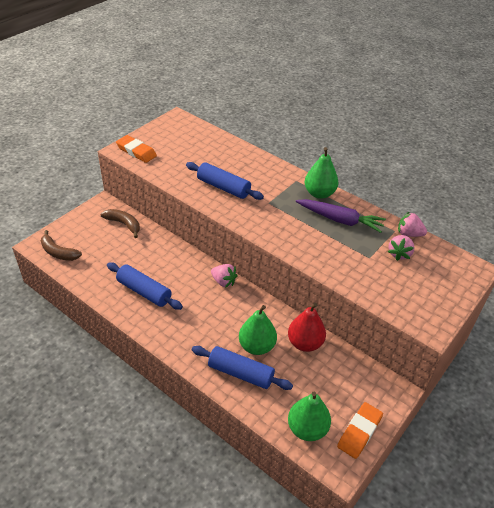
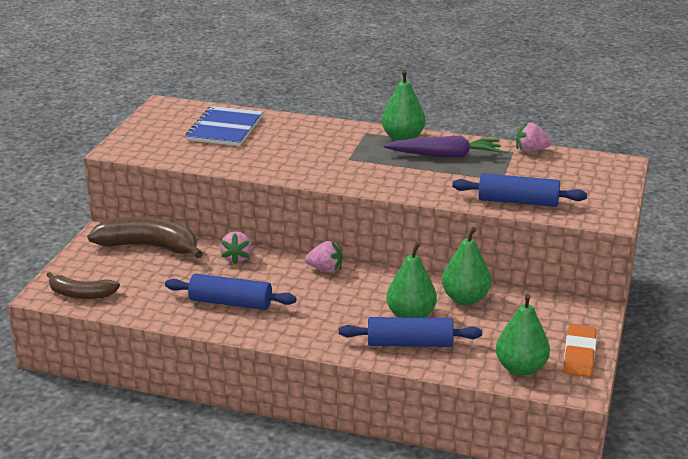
camera: 20 degrees left, 15 degrees down
(124, 224) = (149, 246): brown banana -> brown banana, size x1.63
(136, 151) = (138, 147): orange eraser -> none
(202, 150) = (225, 128): none -> blue notebook
(223, 187) = (282, 157): blue rolling pin -> blue rolling pin (518, 201)
(305, 343) = (465, 299): red pear -> green pear
(399, 254) = (532, 169): pink strawberry -> pink strawberry (237, 258)

